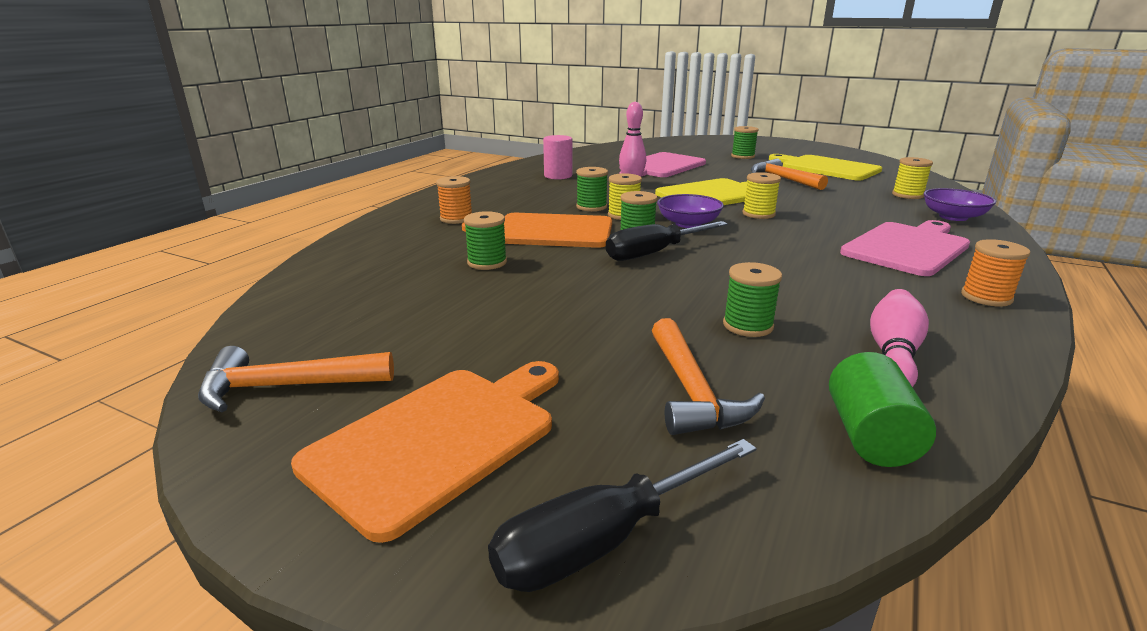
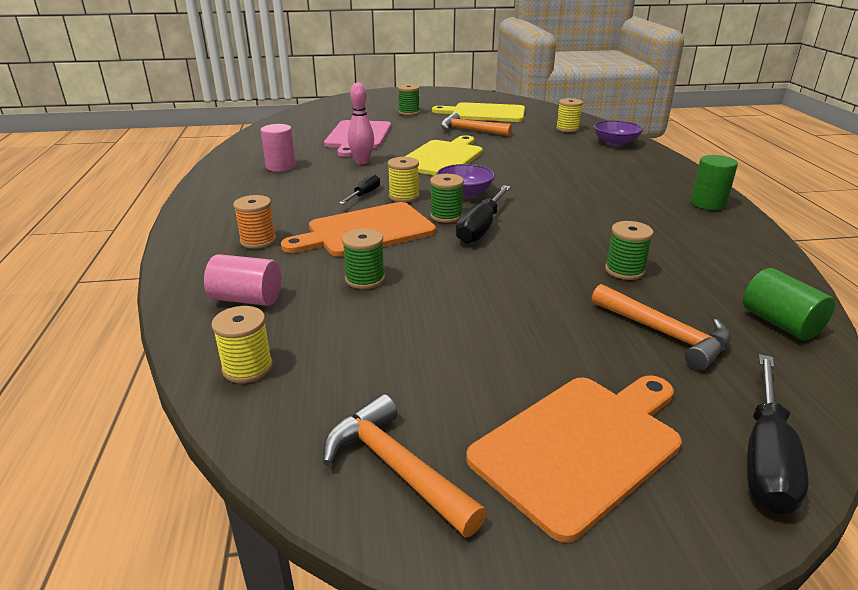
camera: 35 degrees left, 5 degrees up
(286, 387) = (396, 467): orange hammer -> orange hammer turned 90 degrees clockwise
(385, 251) = (247, 299): none -> pink cylinder
(439, 439) = (581, 446): orange cutting board -> orange cutting board turned 45 degrees clockwise
(591, 207) = (364, 194): green spool -> black screwdriver
(758, 214) = (499, 170): yellow spool -> yellow spool (247, 368)
(893, 355) = (720, 263): pink bowling pin -> none
(907, 247) = (624, 176): pink cutting board -> none
(986, 297) = (708, 203): orange spool -> green cylinder

